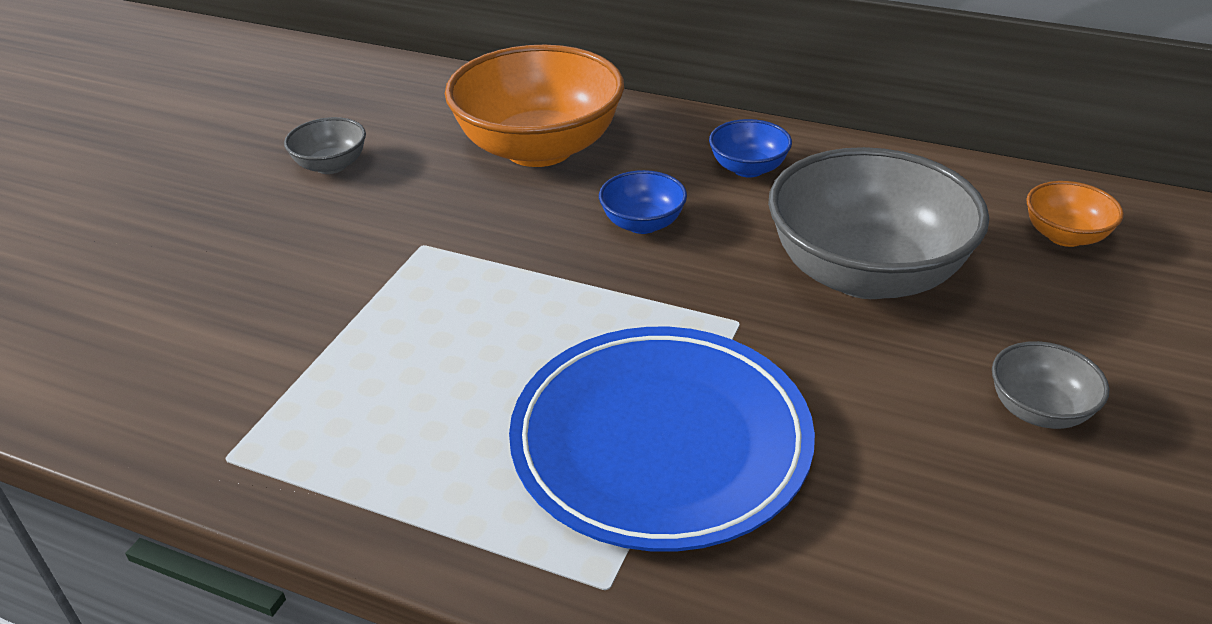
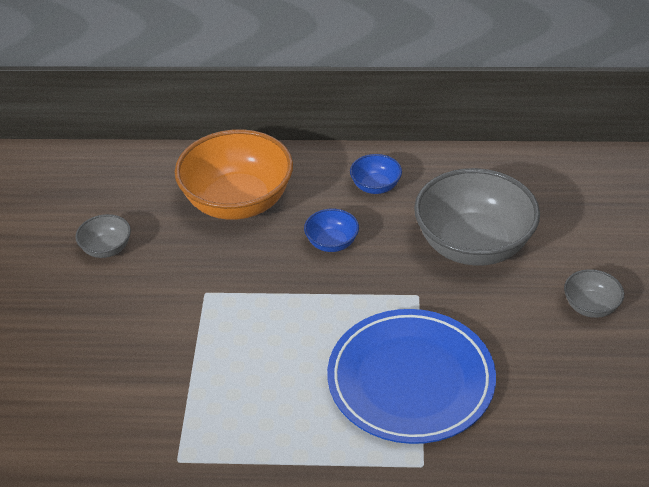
camera: 20 degrees left, 5 degrees up
(1065, 236) = (569, 192): orange bowl -> none

